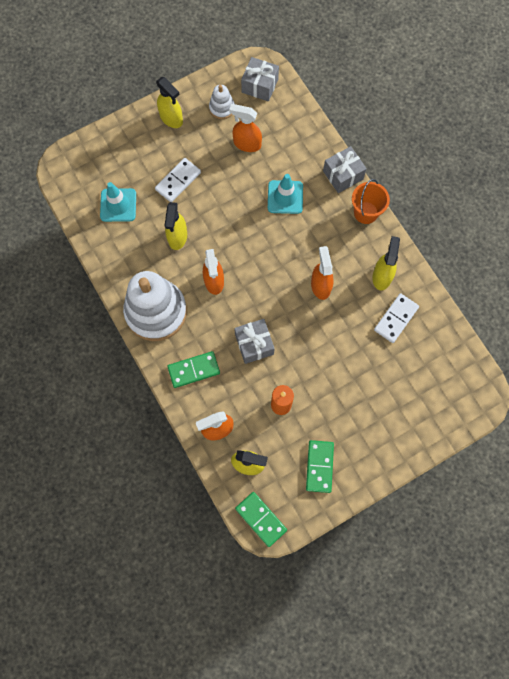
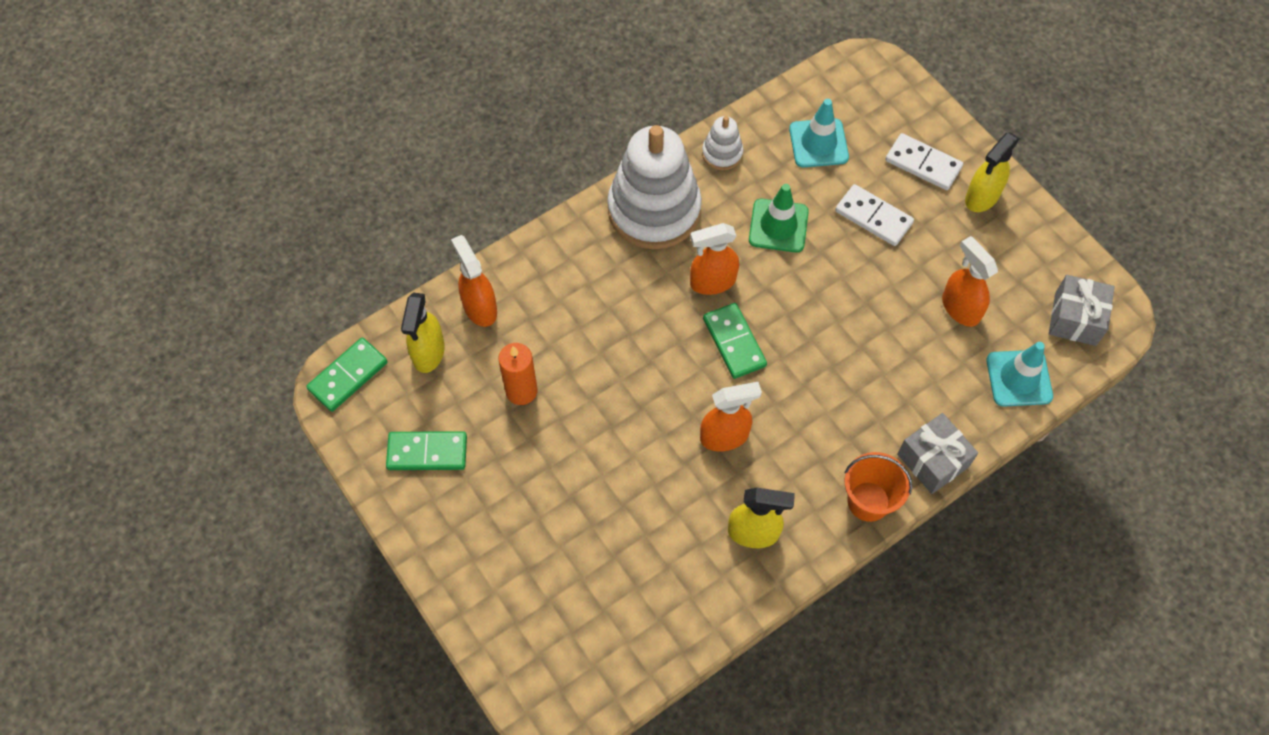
camera: 85 degrees right, 10 degrees down
(177, 237) = (778, 226): yellow spray bottle -> green traffic cone
(194, 370) = (568, 268): green domino -> green domino (734, 342)
(222, 108) = (1018, 266): white stacking toy -> white stacking toy (722, 153)
(247, 144) = (960, 308): orange spray bottle -> orange spray bottle turned 45 degrees counterclockwise
(254, 344) = (615, 346): grey gift -> none
(285, 197) = (874, 372): turquoise traffic cone -> turquoise traffic cone (1019, 378)
(396, 318) = (680, 558): white domino -> white domino (923, 164)

